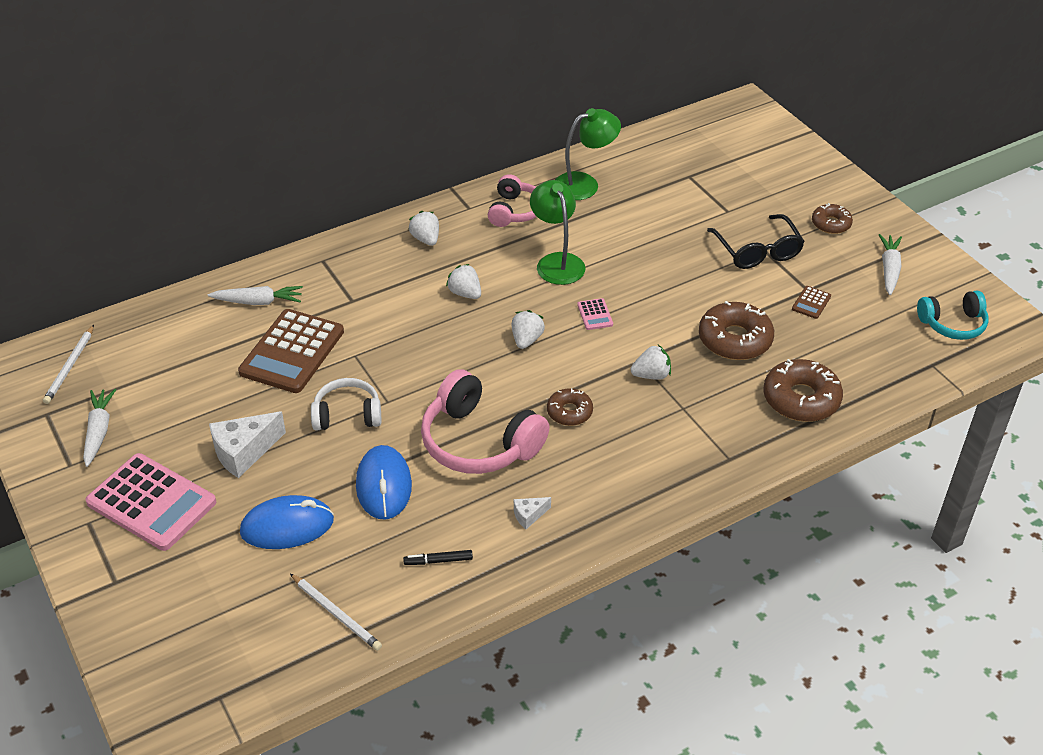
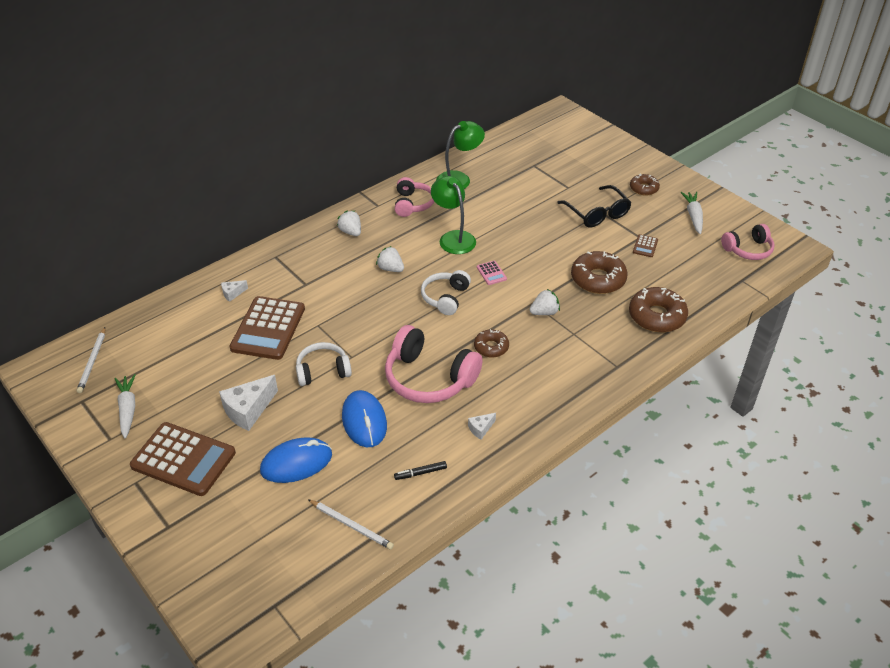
camera: 10 degrees left, 0 degrees up
(151, 503) = (183, 459): pink calculator -> brown calculator
(258, 302) = (232, 293): white carrot -> white cheese
(526, 340) = (445, 298): white strawberry -> white headphones
(953, 324) = (748, 250): turquoise headphones -> pink headphones

